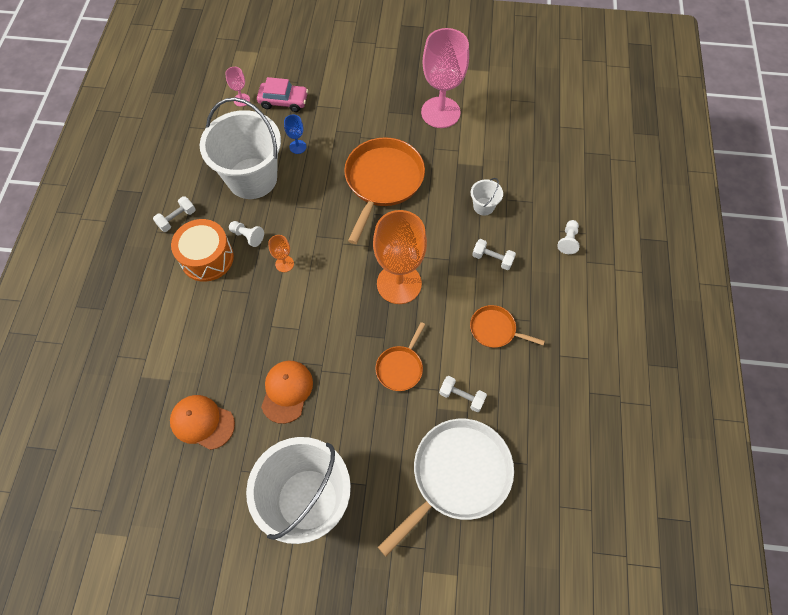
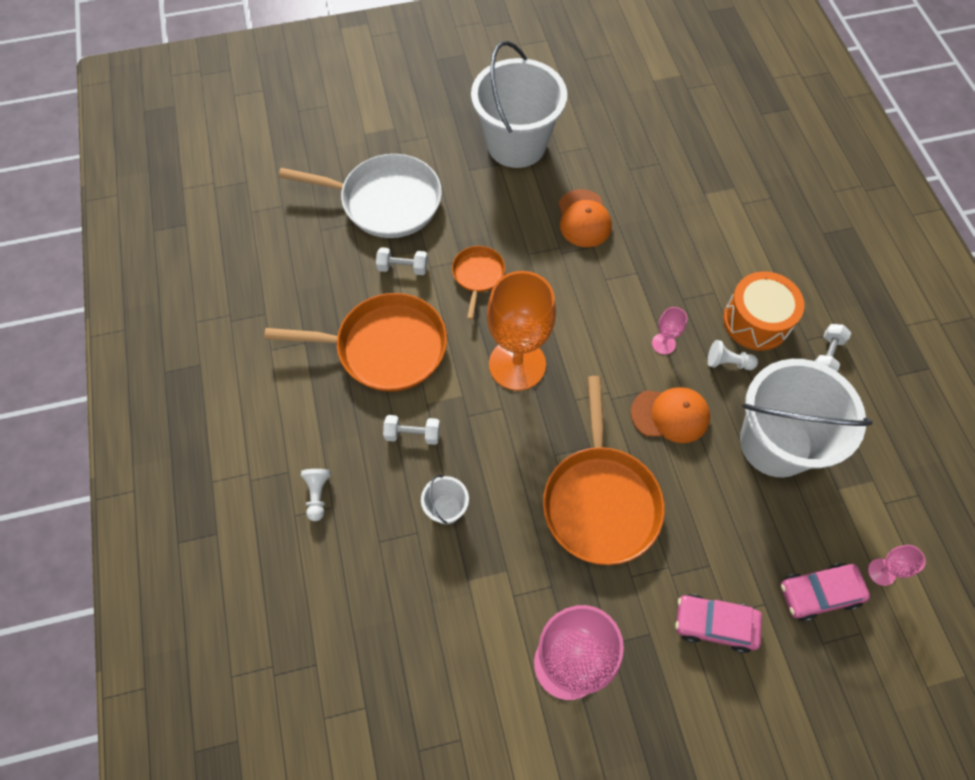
camera: 160 degrees right, 0 degrees up
(202, 422) = (648, 170): orange cap -> orange cap (670, 415)
(284, 264) = (663, 344): orange goblet -> pink goblet
(298, 147) = (747, 516): blue goblet -> none
(350, 105) = (714, 624): none -> pink car
(457, 475) = (386, 201): white pan -> white pan turned 105 degrees counterclockwise
(495, 329) = (386, 347): orange pan -> orange pan, size x1.95

